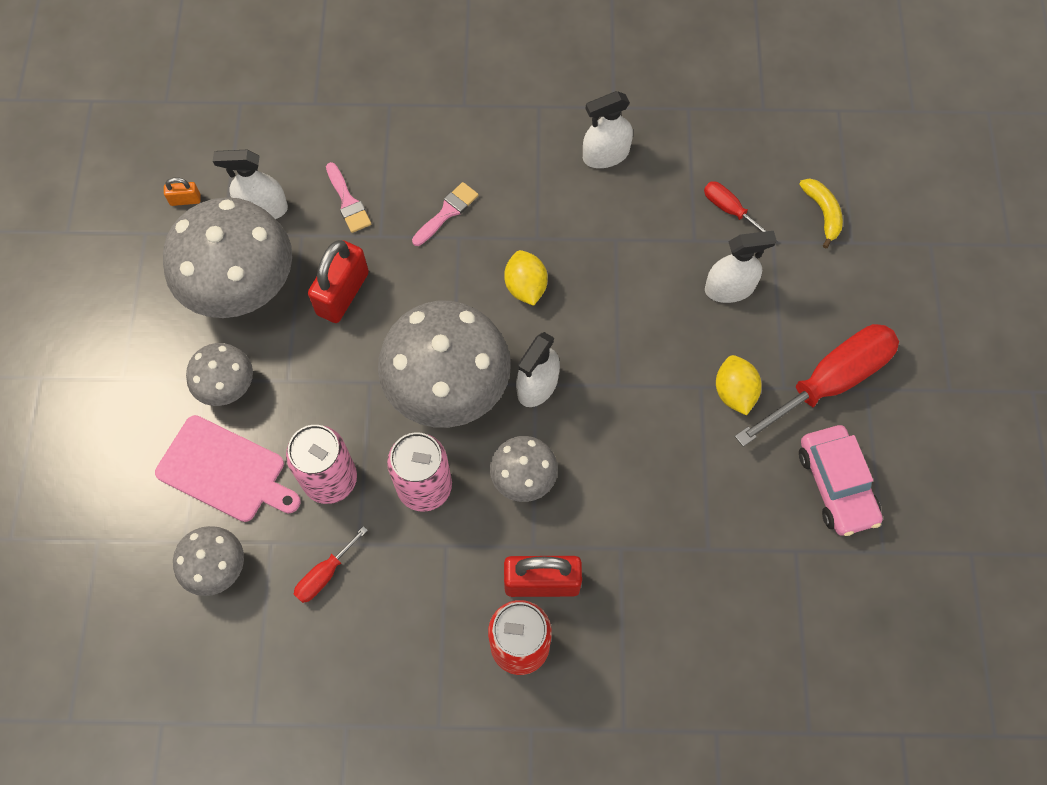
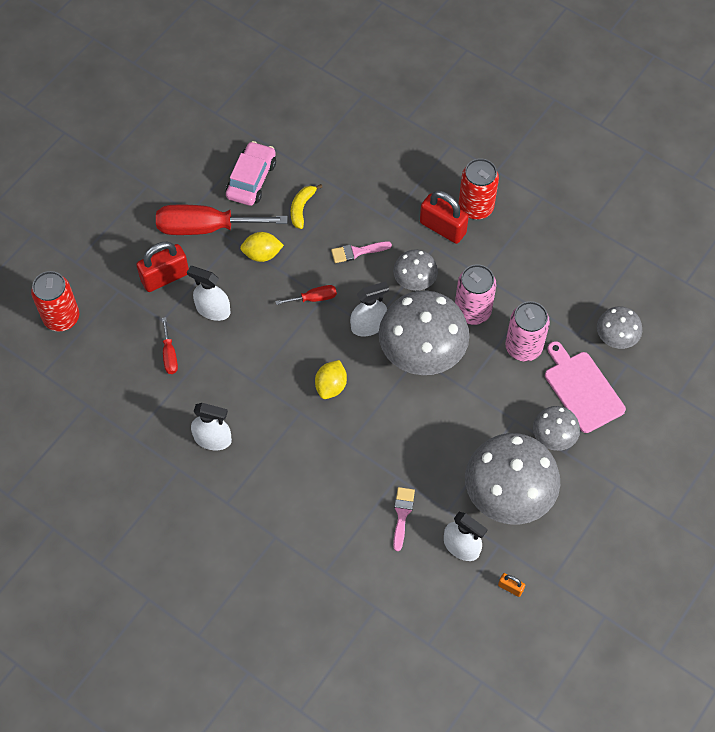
camera: 145 degrees left, 5 degrees down
(324, 574) = (557, 300): red screwdriver -> red screwdriver (314, 298)
(342, 293) = (446, 453): red padlock -> red padlock (165, 277)
(447, 212) = (343, 465): pink brush -> pink brush (357, 252)
(734, 392) = (262, 254): yellow lemon -> yellow lemon turned 60 degrees clockwise
(822, 213) = (117, 317): yellow banana -> yellow banana (302, 208)
(879, 175) = (61, 318): none -> red can

